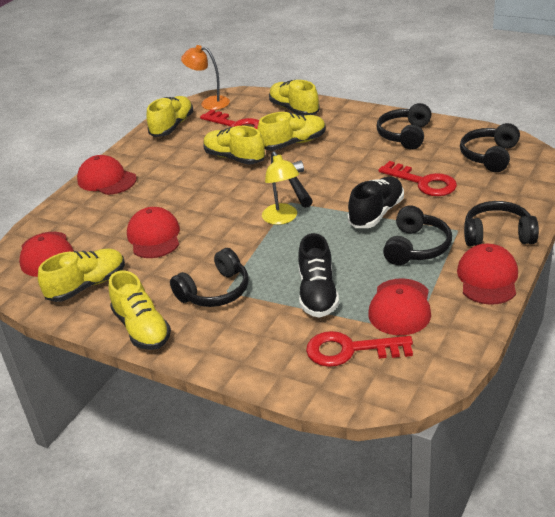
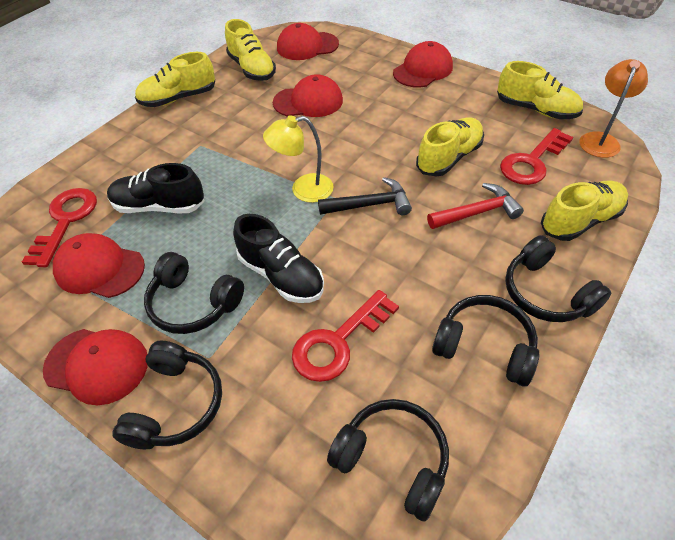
camera: 95 degrees right, 15 degrees up
(215, 291) = (203, 138): black headphones -> black headphones (546, 293)
(293, 143) = (477, 212): yellow shoe -> red hammer

